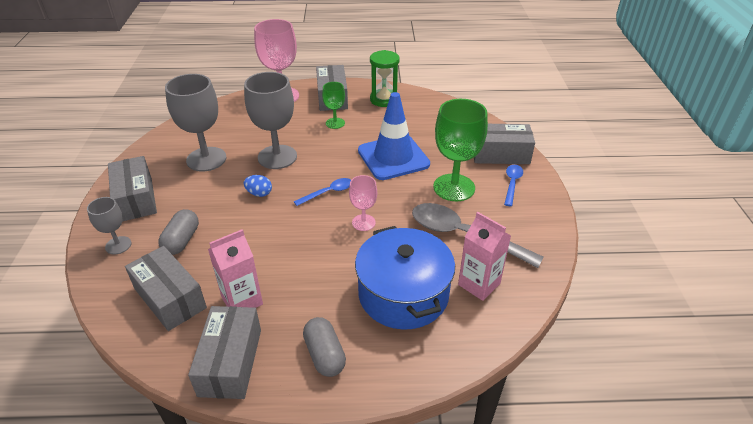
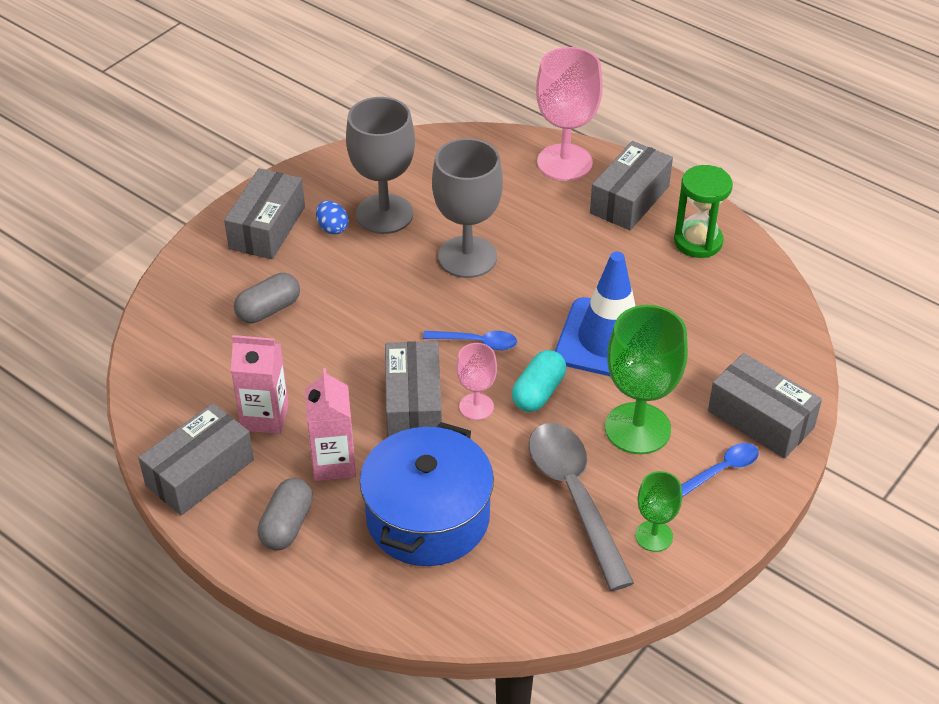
camera: 40 degrees right, 5 degrees up
(118, 245) = (206, 278): grey goblet -> none
(170, 298) = (204, 370): grey box -> grey box (413, 405)
(259, 193) = (399, 297): blue egg -> blue egg (332, 228)
(335, 123) = (589, 245): green goblet -> green goblet (654, 536)
(387, 198) = (538, 392): none -> turquoise capsule
(479, 284) = (522, 562): pink carton -> pink carton (334, 463)

